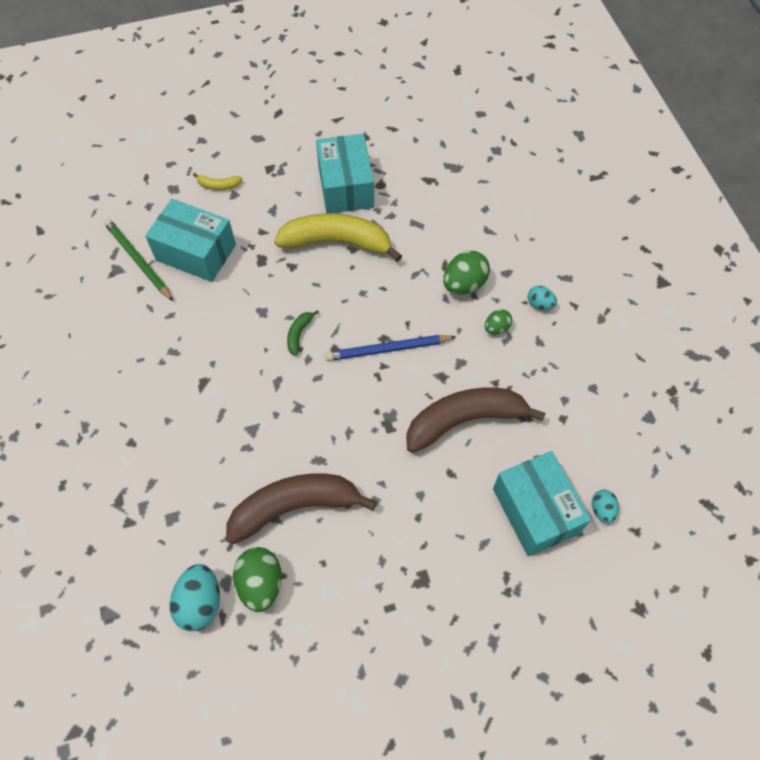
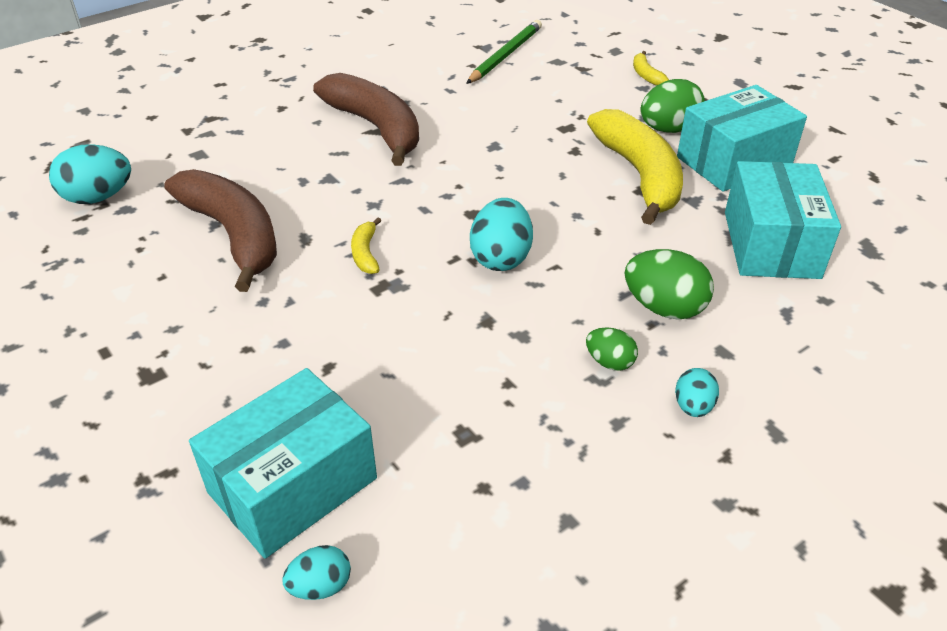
camera: 70 degrees right, 20 degrees down
(196, 252) = (543, 84): turquoise box -> turquoise box (771, 244)
(261, 583) = (127, 234): green egg -> green egg (668, 129)
(299, 334) = (479, 179): green banana -> none
(351, 426) = (365, 253): none -> yellow banana
(388, 349) = (501, 258): blue pencil -> turquoise egg
(464, 420) = (423, 362): brown banana -> brown banana (376, 128)

